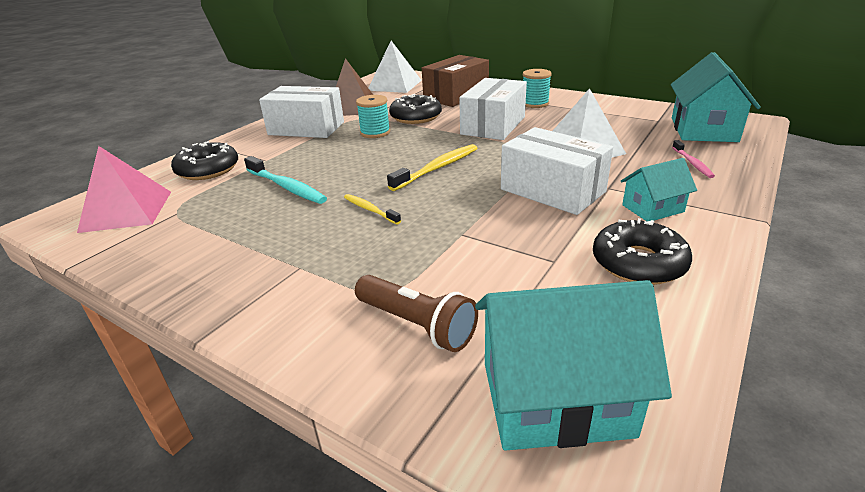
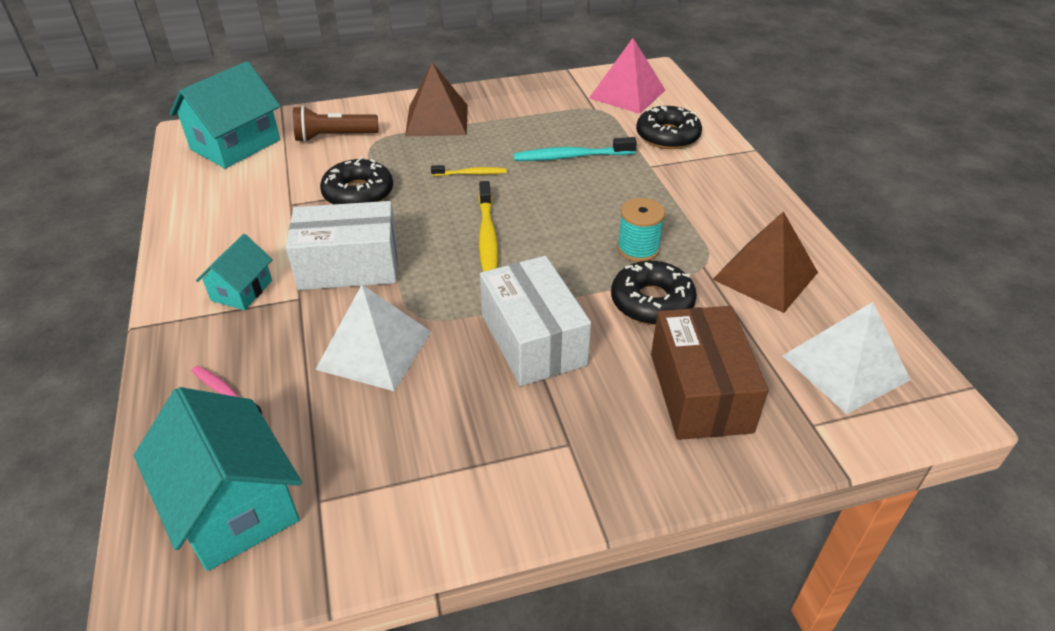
camera: 130 degrees right, 10 degrees up
(290, 279) = (437, 120): none -> brown pyramid
(306, 128) = (718, 214): white box -> none
(535, 103) = (553, 441): turquoise spool -> none
(638, 263) = (229, 230): black donut -> black donut (358, 193)

